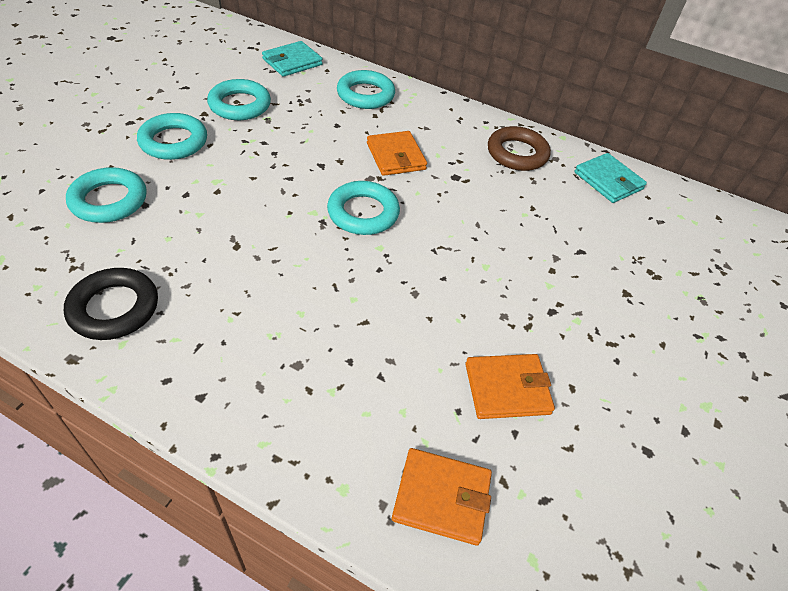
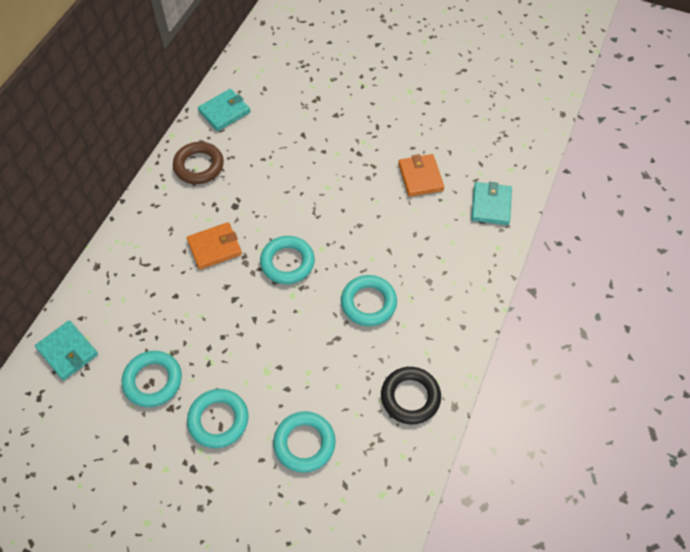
camera: 90 degrees left, 10 degrees up
(365, 95) = (123, 279): turquoise ring -> turquoise ring (368, 303)
(441, 497) = (491, 205): orange wallet -> turquoise wallet

